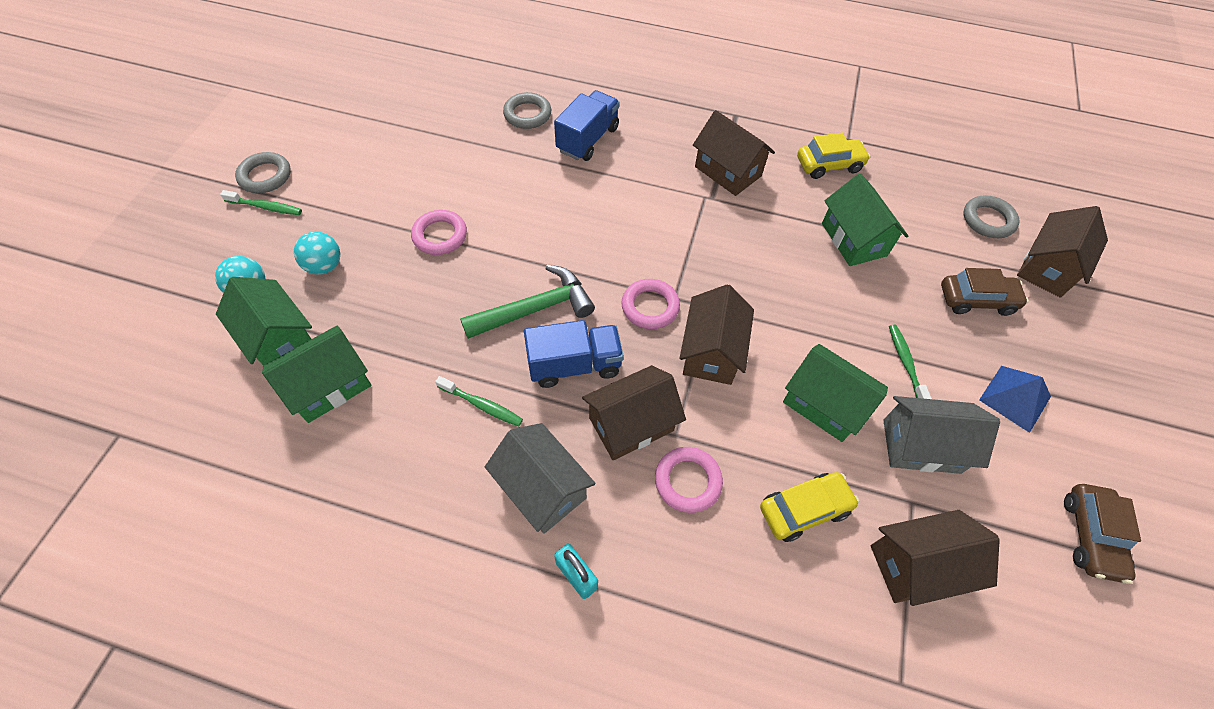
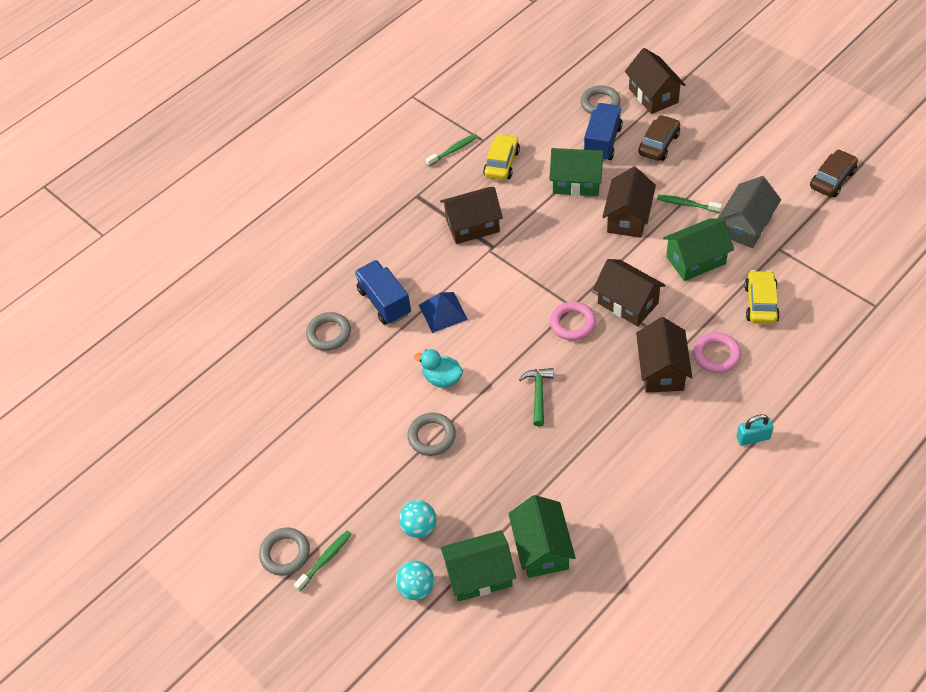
camera: 55 degrees left, 5 degrees down
(440, 235) = (432, 436): pink ring -> grey ring
(482, 405) = (605, 453): green toothbrush -> green toothbrush (453, 150)
(516, 218) = (442, 378): none -> turquoise duck
(536, 309) = (538, 394): green hammer -> green hammer, size x0.63
(542, 488) = (686, 437): grey house -> none
(574, 365) = (599, 386): blue truck -> blue truck (602, 142)
(916, 565) = (816, 266): brown house -> brown house (628, 218)
(1015, 398) = (735, 164): blue pyramid -> blue pyramid (443, 312)
(1090, 536) = (832, 179): brown car -> brown car turned 90 degrees counterclockwise

